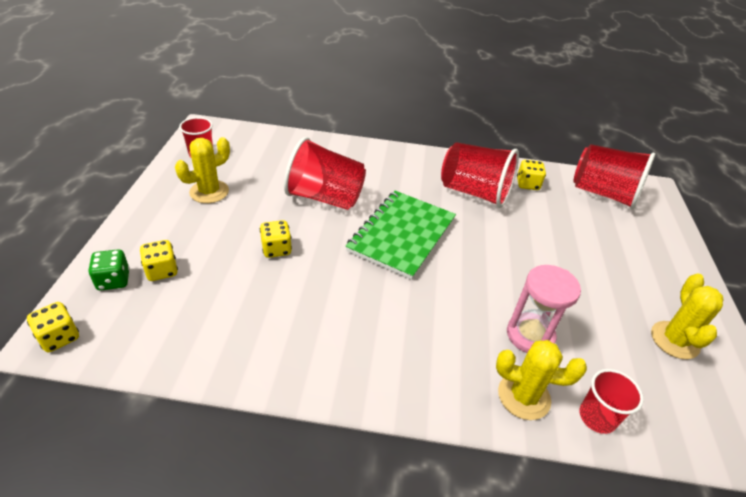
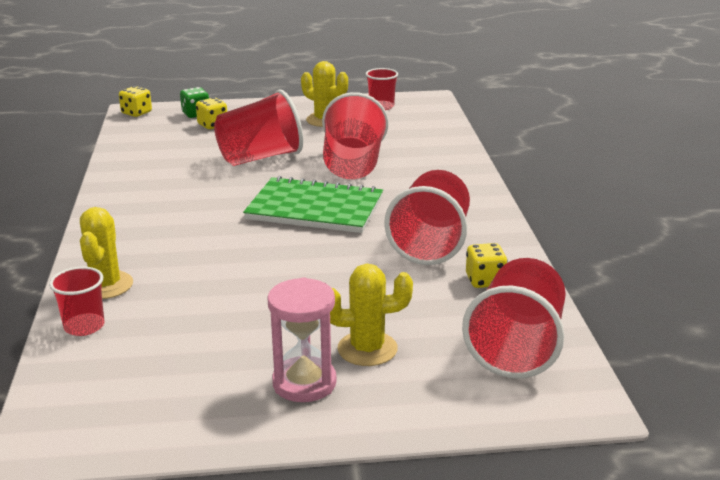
camera: 80 degrees right, 15 degrees down
(276, 249) = (260, 158): yellow dice -> red cup
(530, 335) = (187, 287): pink hourglass -> pink hourglass (304, 383)
(674, 340) = (206, 389): yellow cactus -> yellow cactus (367, 349)

